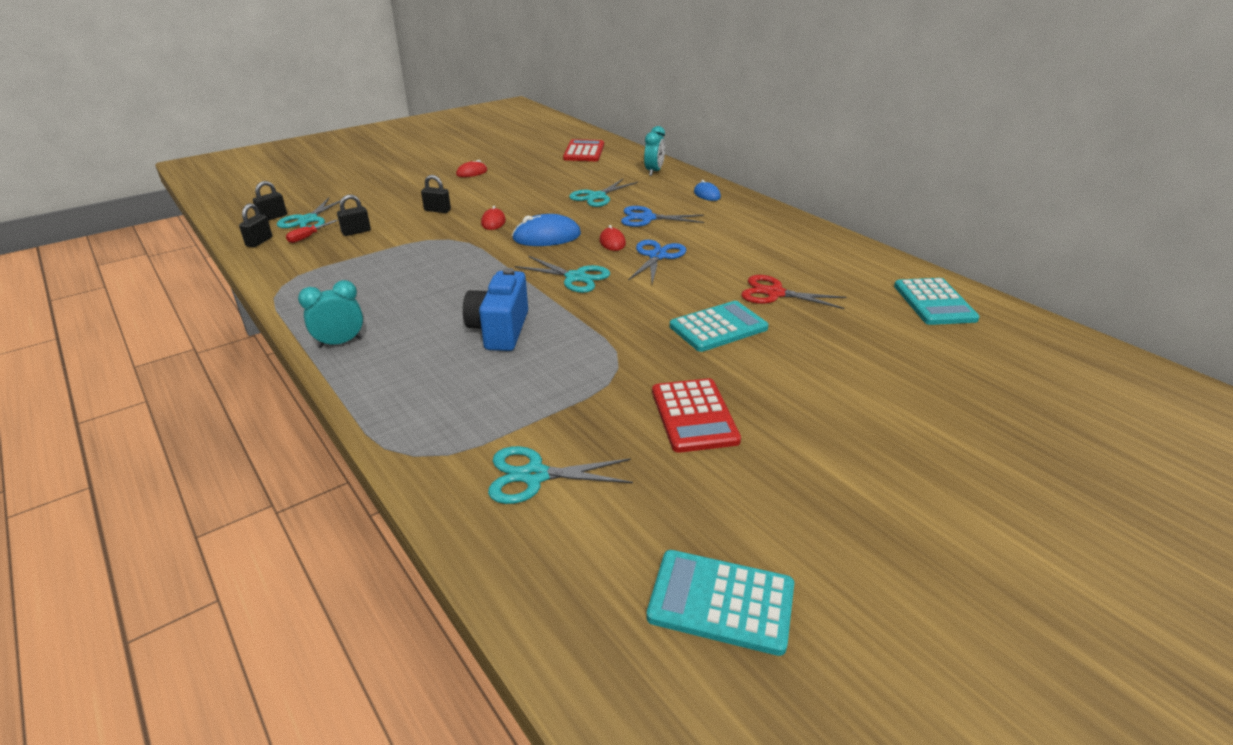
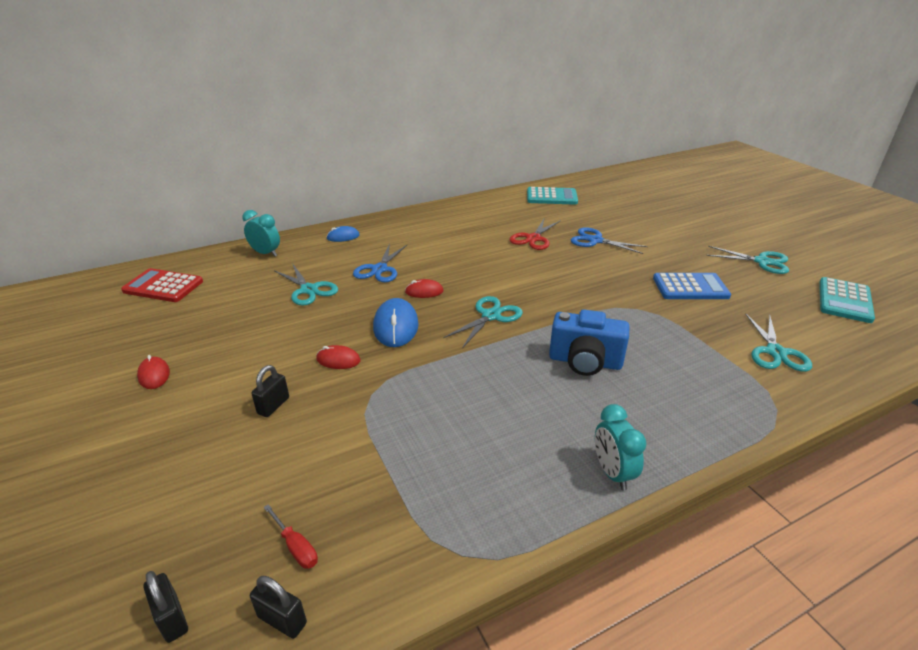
camera: 80 degrees left, 0 degrees up
(308, 220) = (220, 557): turquoise scissors -> turquoise scissors (762, 262)
(356, 232) = (304, 486): black padlock -> none
(657, 256) = (460, 273): blue scissors -> blue scissors (595, 240)
(694, 416) = (690, 287): red calculator -> blue calculator
(718, 327) = (580, 264): turquoise calculator -> none

